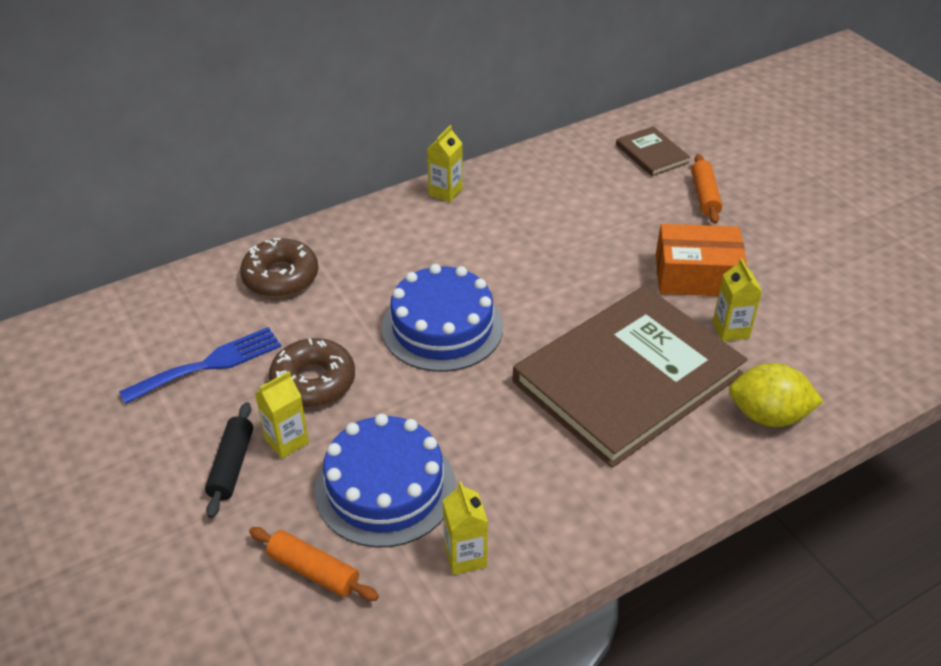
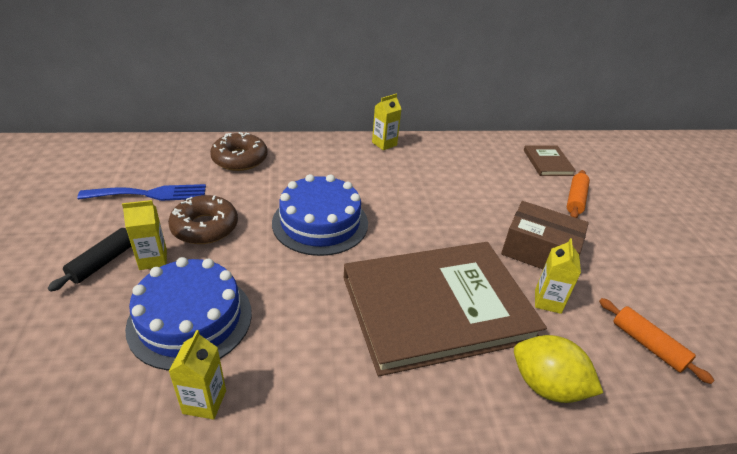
camera: 20 degrees right, 5 degrees down
(313, 571) = (85, 362): orange rolling pin -> orange rolling pin (648, 345)
(696, 276) = (539, 251): orange box -> brown box

